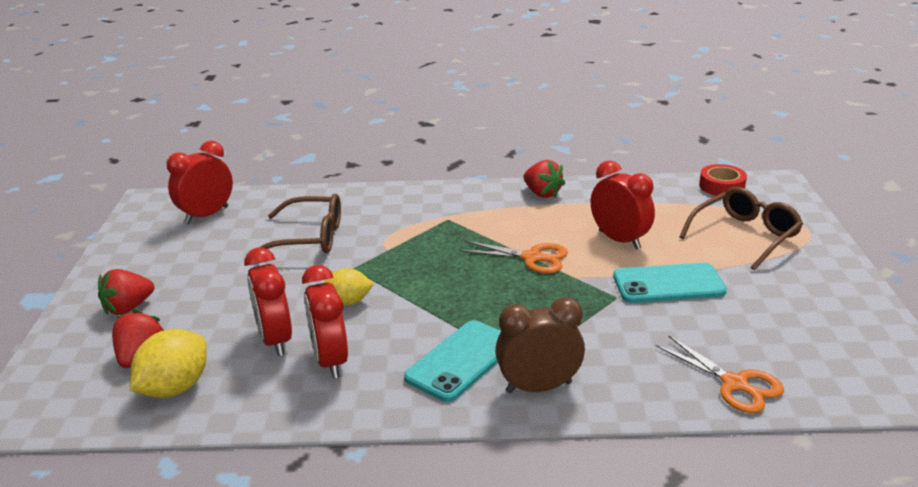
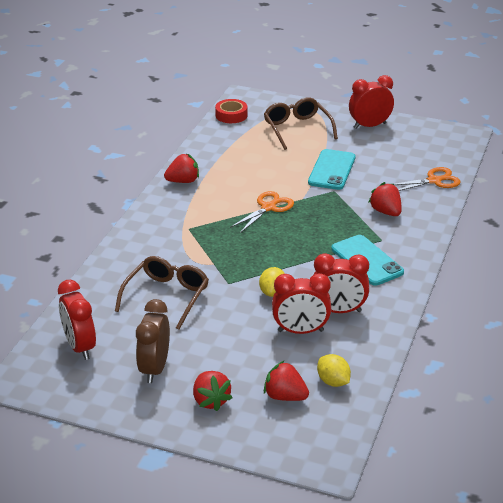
camera: 70 degrees left, 5 degrees up
(175, 388) = (333, 382): yellow lemon -> yellow lemon, size x0.66
(538, 387) = (406, 240): brown clock -> brown clock (154, 368)
(600, 353) = (386, 212): none -> red strawberry
(619, 240) = (270, 170): red clock -> red clock (369, 126)

